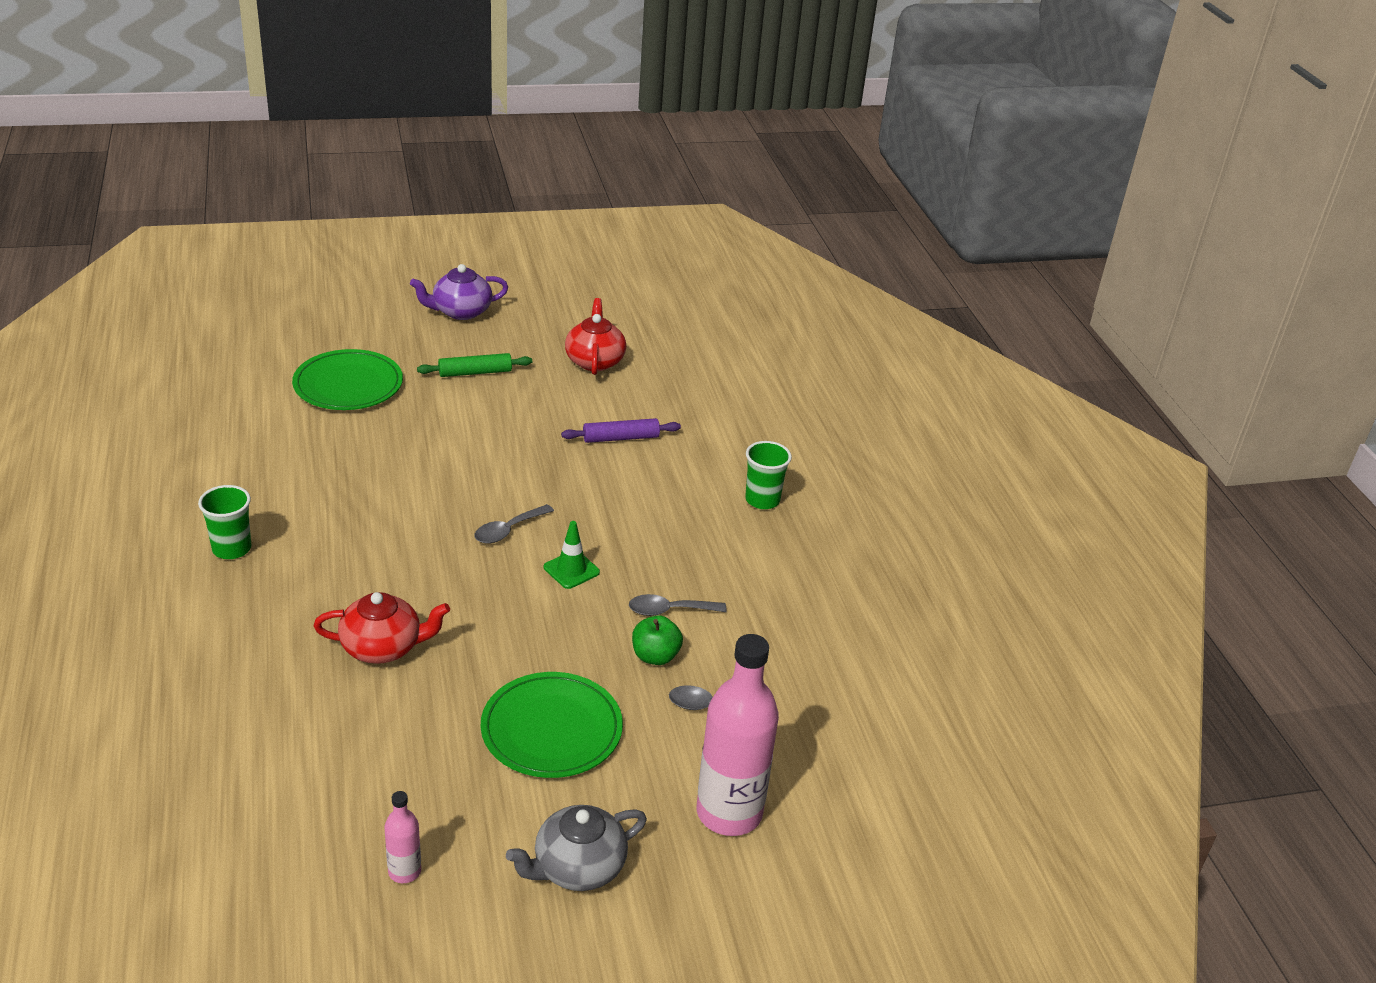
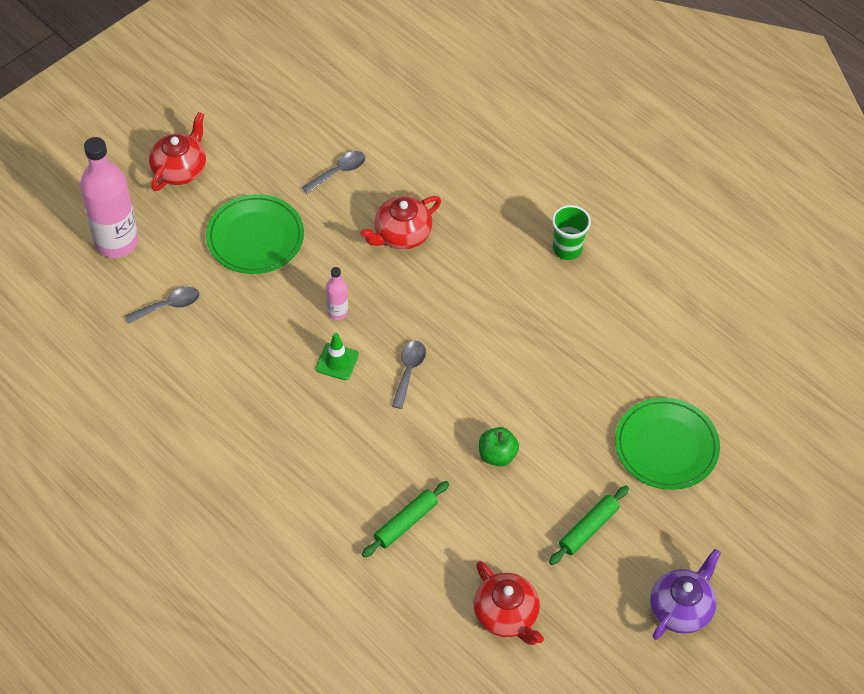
camera: 150 degrees right, 20 degrees up
(404, 871) = (267, 122): pink bottle -> pink bottle (337, 312)
(577, 867) = (180, 169): grey teapot -> red teapot
(621, 438) = (405, 522): purple rolling pin -> green rolling pin
(655, 656) = (229, 323): green apple -> green apple (497, 455)
(669, 610) = (245, 366): grey spoon -> grey spoon (338, 172)
(762, 500) = (246, 519): green cup -> none

